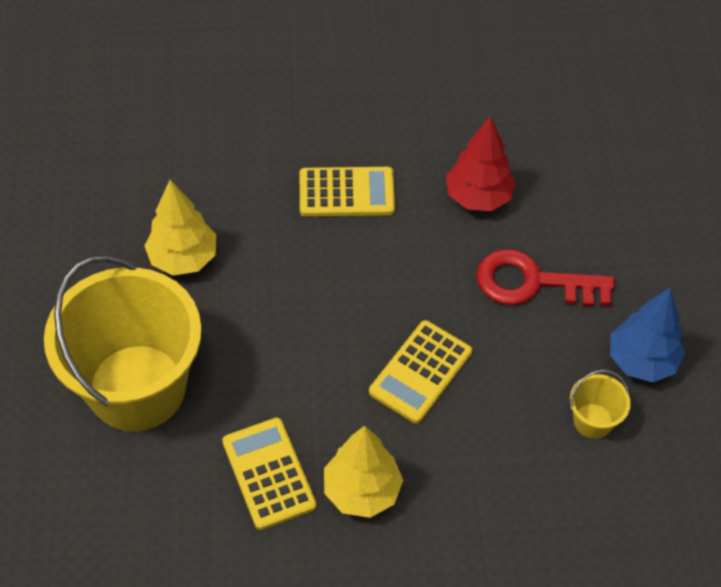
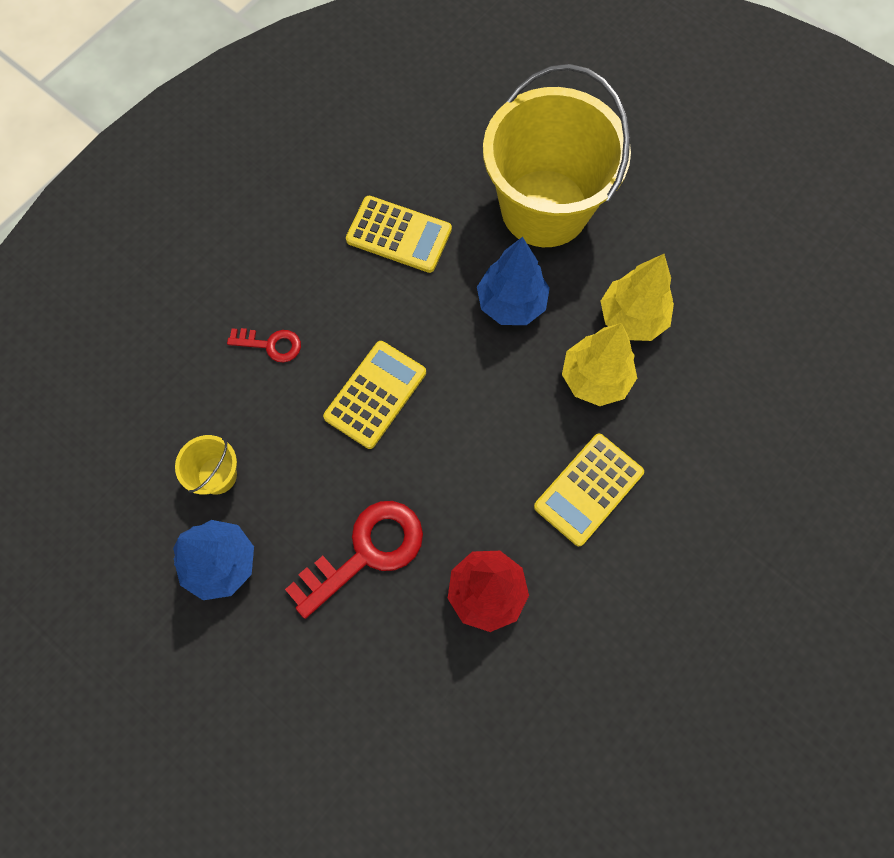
camera: 135 degrees right, 15 degrees up
(250, 344) = (511, 303): none -> blue tree
(362, 491) = (328, 278): yellow tree -> yellow tree (595, 379)
(420, 372) = (375, 395): yellow calculator -> yellow calculator turned 45 degrees clockwise
(461, 480) = (271, 345): none -> red key

